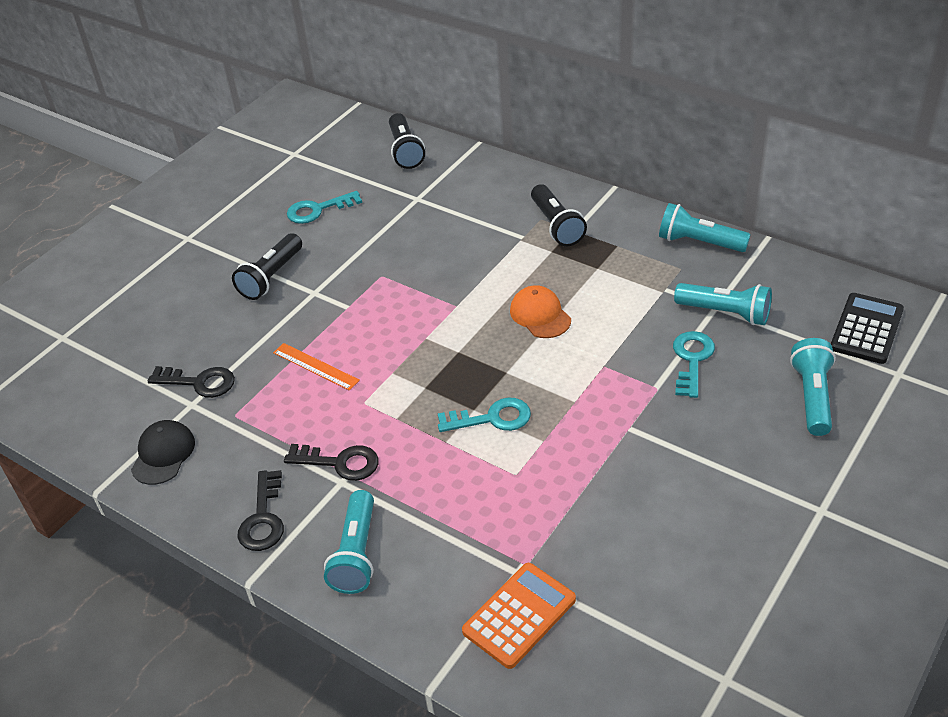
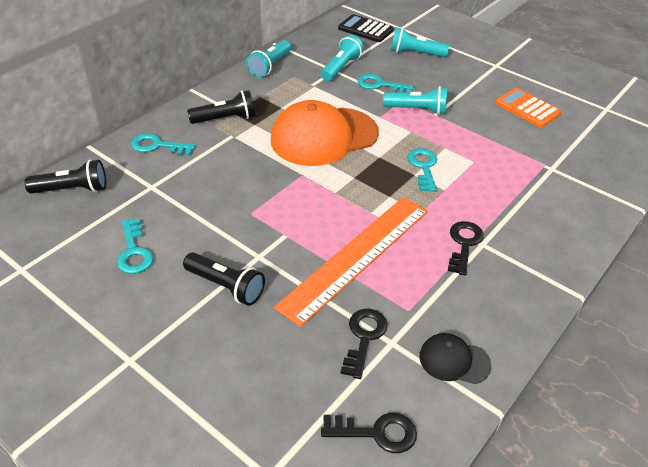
camera: 90 degrees left, 0 degrees up
(263, 518) = (521, 289): black key -> black key (376, 432)
(316, 366) = (356, 256): orange ruler -> orange ruler, size x2.38
(356, 554) = (548, 238): turquoise flashlight -> turquoise flashlight (417, 110)
(489, 186) = (157, 146): none -> turquoise key
(519, 615) = (583, 170): orange calculator -> orange calculator (527, 108)
(540, 315) = (323, 136): orange cap -> orange cap, size x2.16

